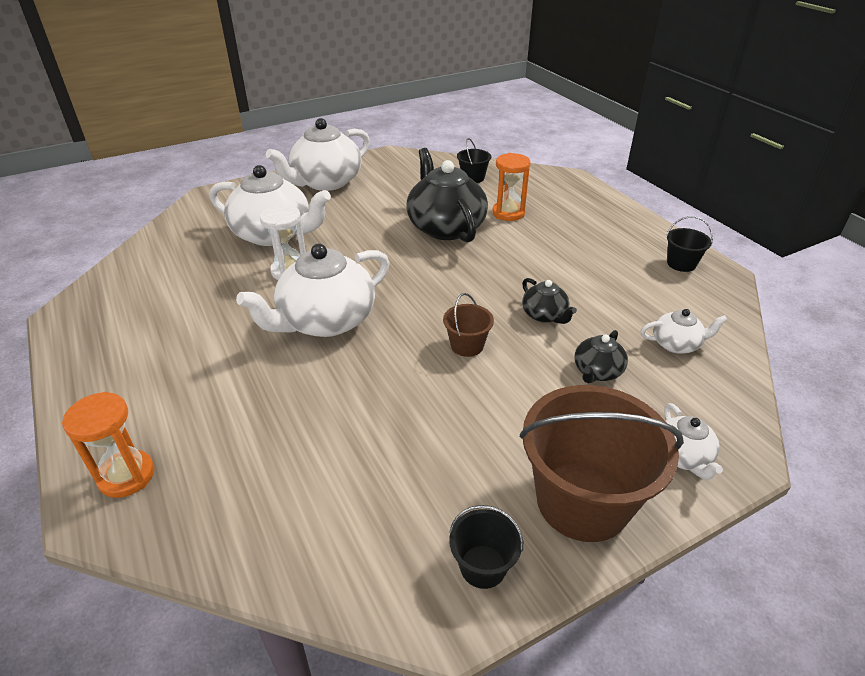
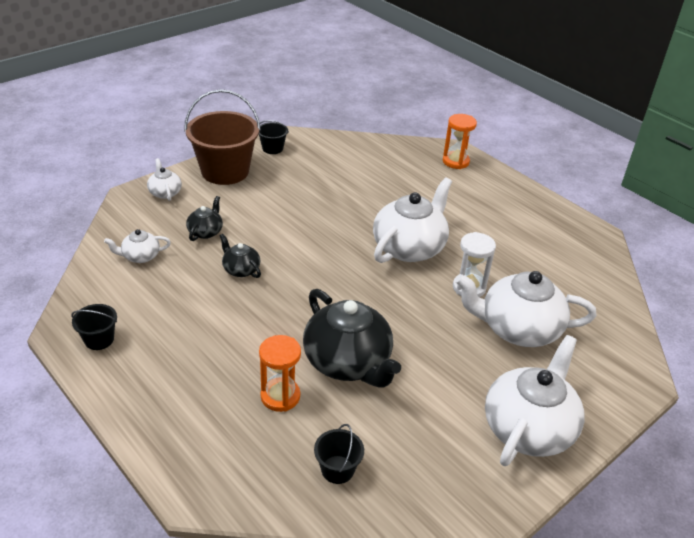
camera: 165 degrees right, 0 degrees up
(467, 345) = (298, 240): brown bucket -> none

